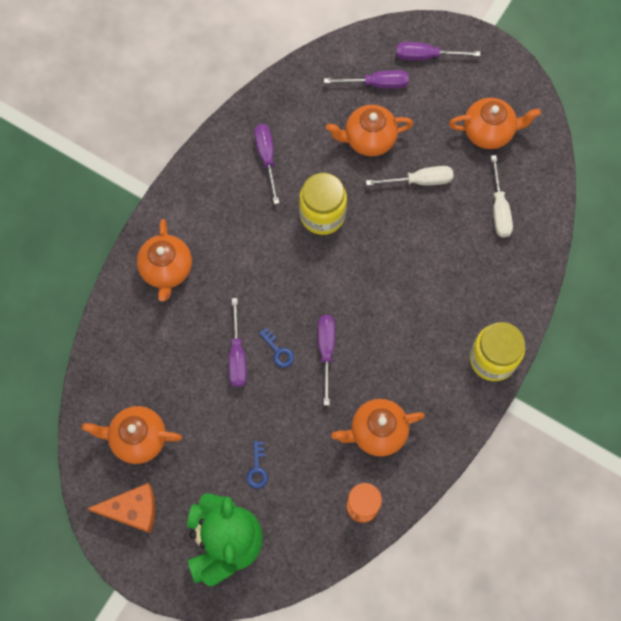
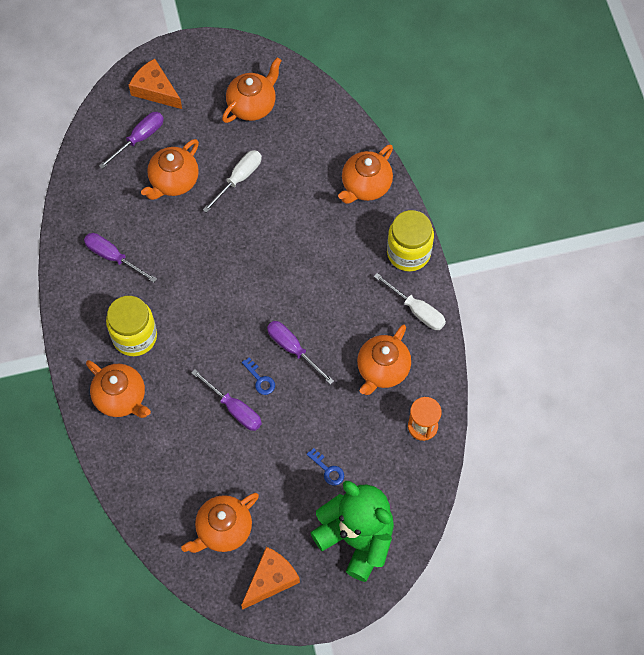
camera: 45 degrees left, 5 degrees down
(278, 351) = (260, 379): blue key -> blue key turned 45 degrees clockwise
(322, 215) = (194, 261): yellow jar -> yellow jar (134, 336)
(426, 56) = (155, 90): purple screwdriver -> orange cheese
(499, 209) = (312, 150): white screwdriver -> white screwdriver (417, 310)
(513, 274) = (365, 186): none -> orange teapot

